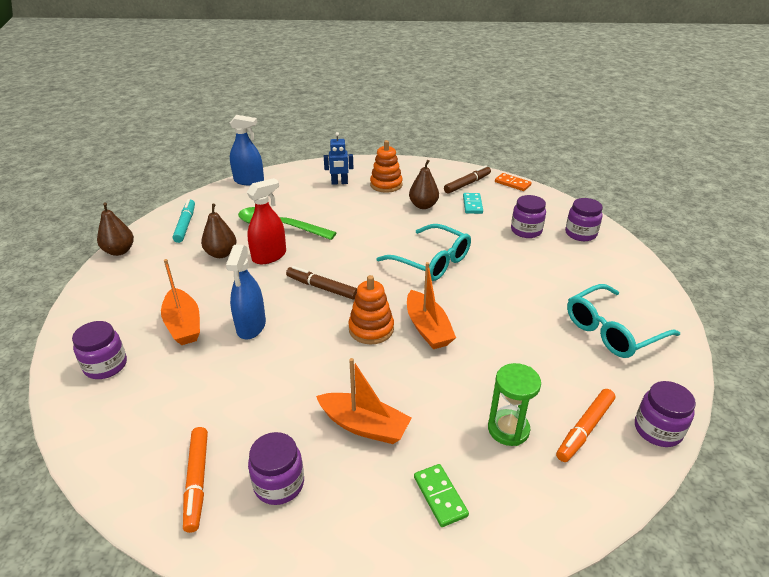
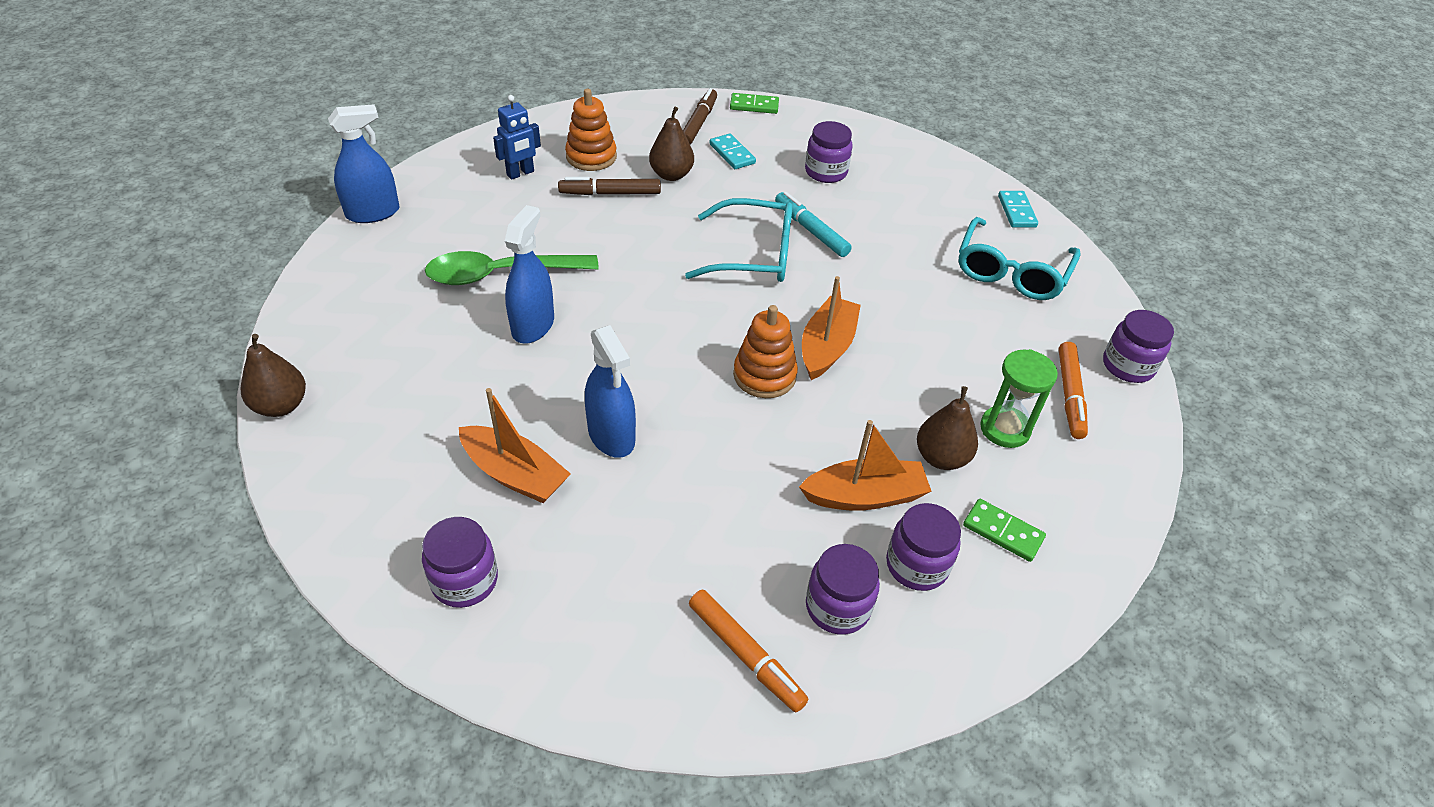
camera: 35 degrees left, 10 degrees up
(185, 225) = (346, 322): turquoise marker -> turquoise marker (811, 230)
(221, 254) = (456, 348): brown pear -> brown pear (941, 457)
(269, 256) = (533, 325): red spray bottle -> blue spray bottle
(322, 288) = (651, 344): brown marker -> brown marker (610, 193)
(427, 328) = (827, 347): orange boat -> orange boat turned 105 degrees counterclockwise
(512, 183) = (754, 106): orange domino -> green domino
(580, 234) = (887, 156): purple jar -> purple jar (917, 565)
(653, 294) = (1016, 211): none -> turquoise domino

